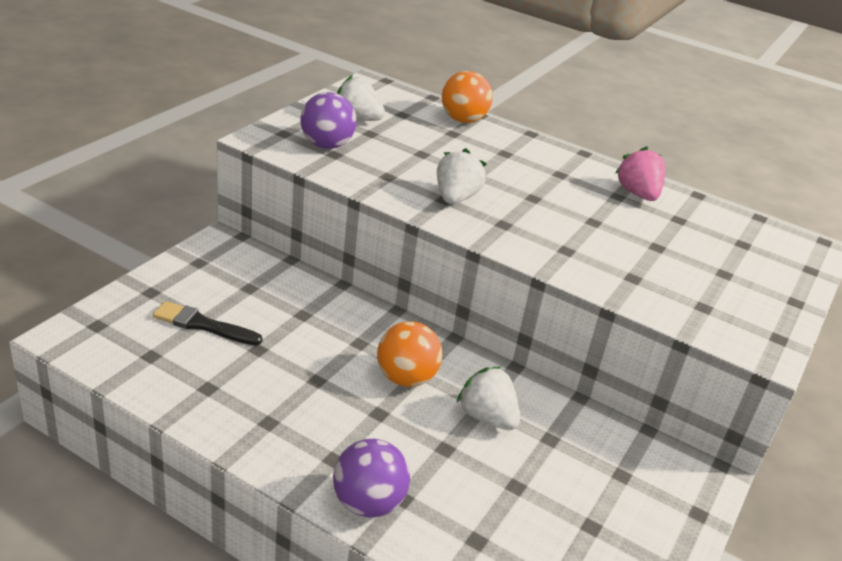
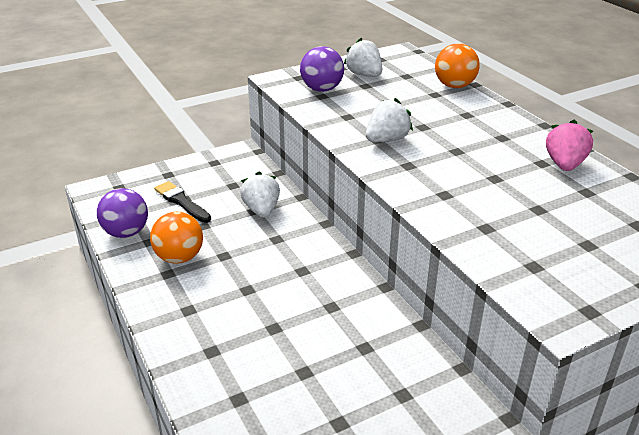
camera: 35 degrees right, 0 degrees up
(368, 503) = (185, 346): purple ball -> purple ball (126, 232)
(406, 378) = (289, 271): orange ball -> orange ball (179, 257)
(487, 417) = (326, 316): white strawberry -> white strawberry (261, 210)

